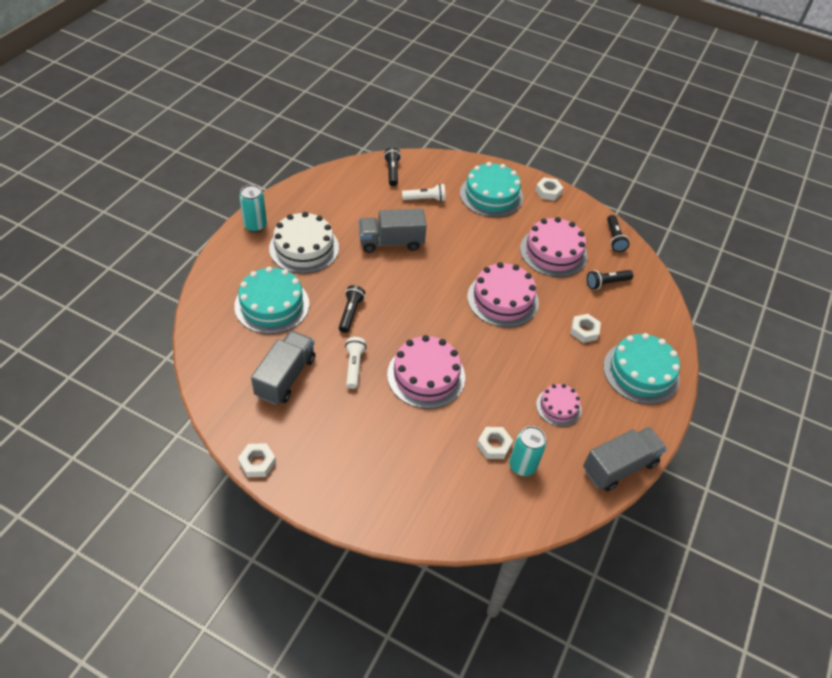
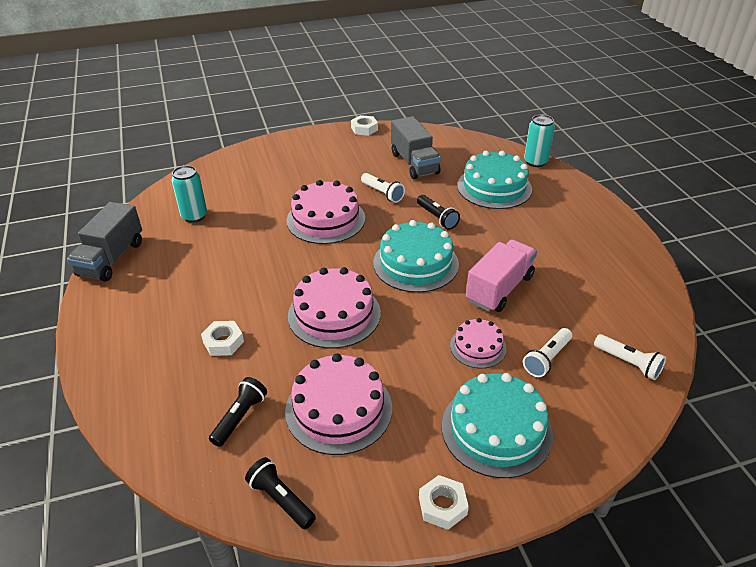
camera: 140 degrees right, 10 degrees down
(255, 226) = (610, 221): turquoise can -> turquoise can (535, 162)
(304, 248) = (549, 233): white cake -> none
(391, 242) = (499, 289): grey truck -> pink truck
(392, 172) = (628, 363): black flashlight -> white flashlight
(494, 445) = (227, 214): white nut -> none
(558, 407) = (196, 265): pink cake -> pink cake (478, 347)
(641, 372) = (133, 342): turquoise cake -> turquoise cake (415, 263)

